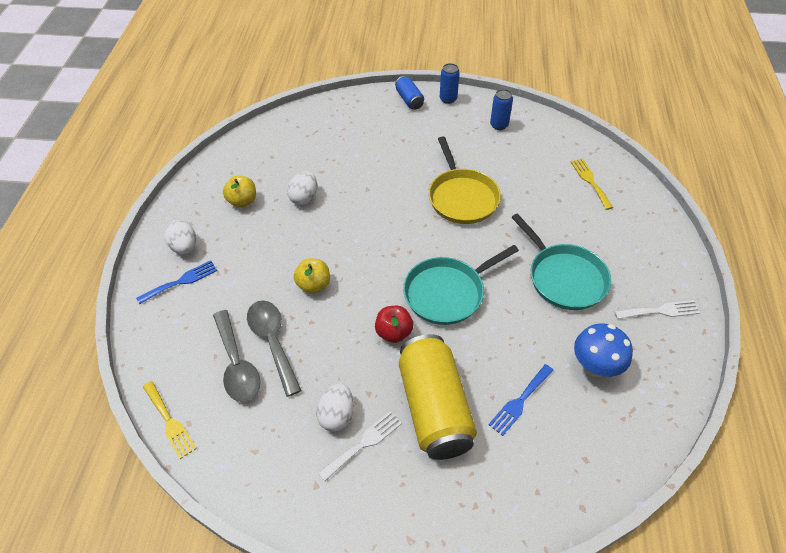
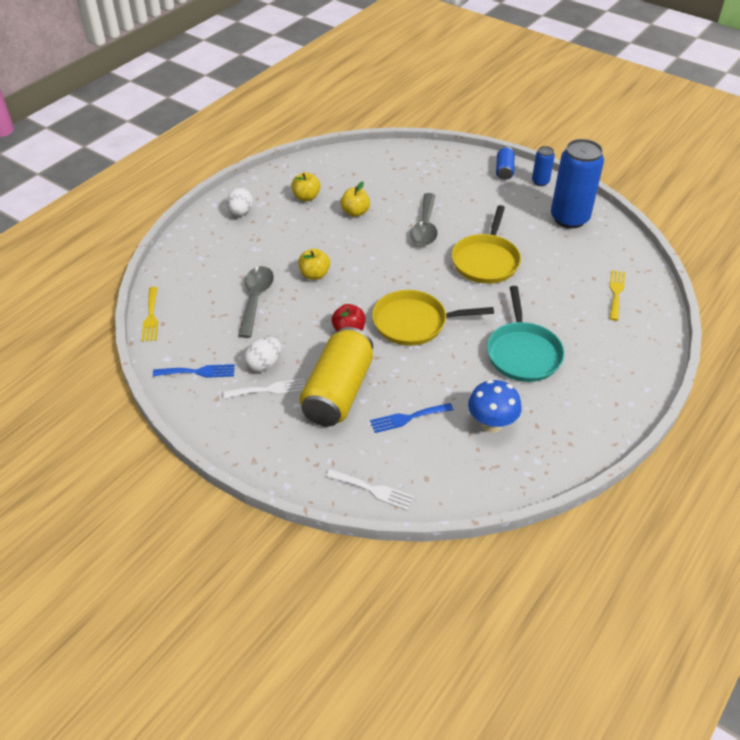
camera: 30 degrees right, 5 degrees down
(181, 281) = (222, 234): blue fork -> blue fork (198, 372)
(237, 365) = (220, 302): grey spoon -> grey spoon (425, 227)
(304, 198) = (355, 212): white egg -> yellow apple
(447, 293) = (413, 322): turquoise pan -> yellow pan
(499, 125) = (569, 218): blue can -> blue can, size x2.11
(660, 311) = (588, 412): white fork -> white fork (373, 490)

